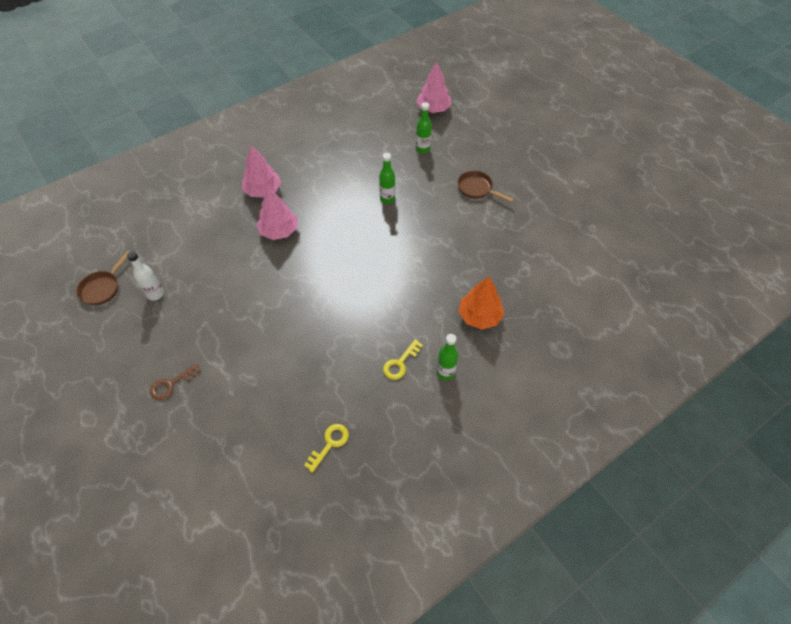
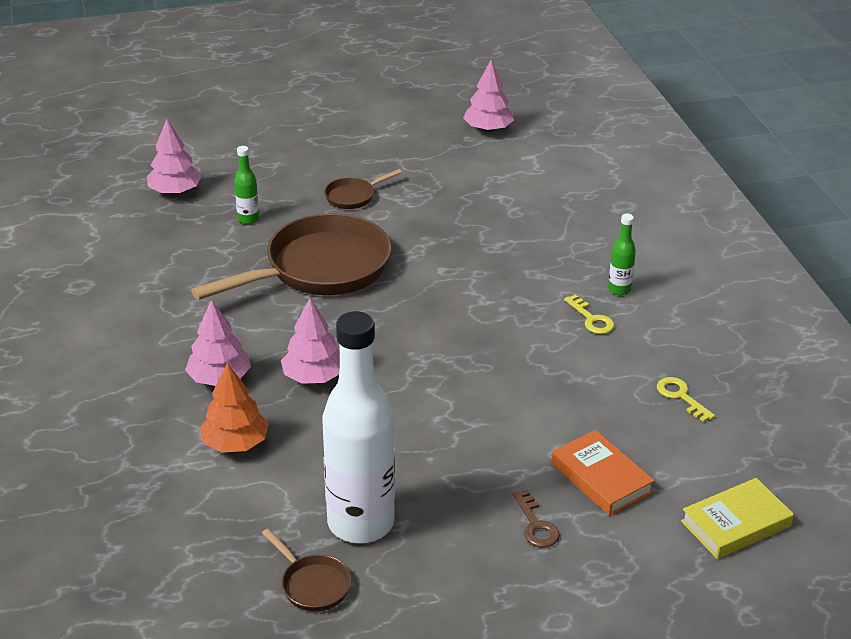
camera: 70 degrees left, 20 degrees down
(155, 294) = (360, 523): white bottle -> white bottle, size x2.38
(197, 511) = (736, 524): none -> yellow book
(225, 411) = (601, 478): none -> orange book
(387, 199) = (319, 269): green bottle -> brown pan
(479, 316) = (553, 246): orange tree -> orange tree (235, 443)
(613, 235) = (488, 129): none -> pink tree

